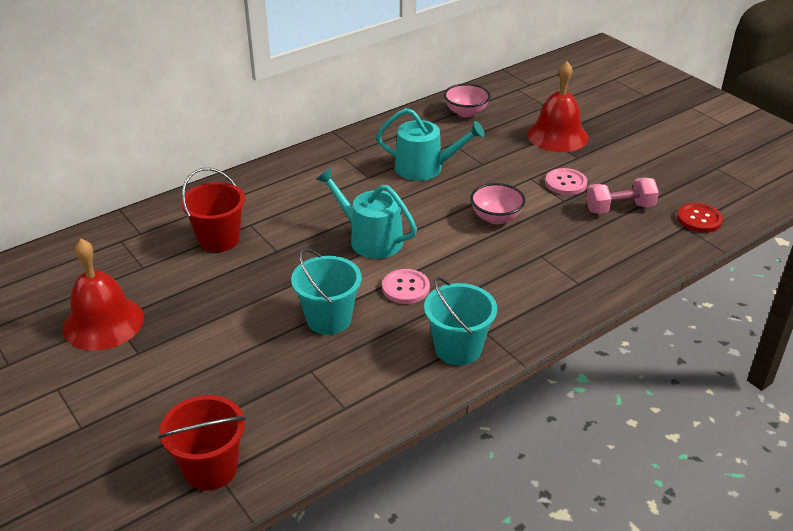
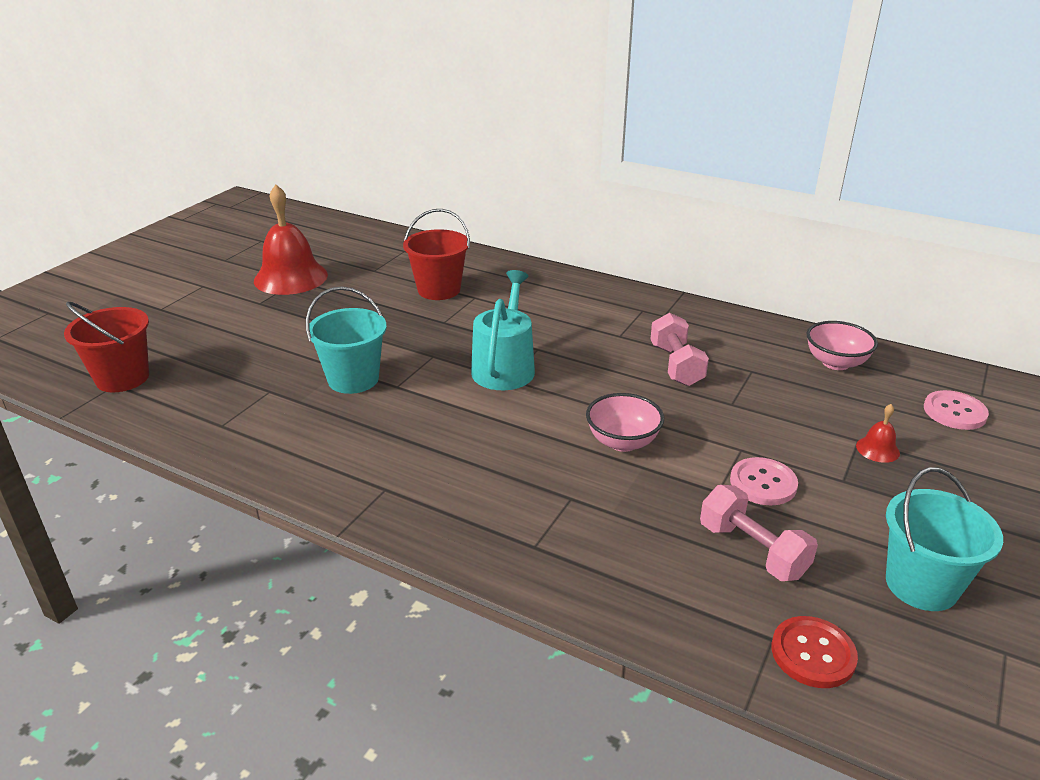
camera: 65 degrees right, 5 degrees down
(405, 288) = (433, 411): pink button -> pink button (954, 412)
(425, 168) = (676, 365): turquoise watering can -> pink dumbbell
(458, 348) = (346, 474): turquoise bucket -> turquoise bucket (921, 585)
(557, 135) = (877, 449): red bell -> red bell, size x0.42

